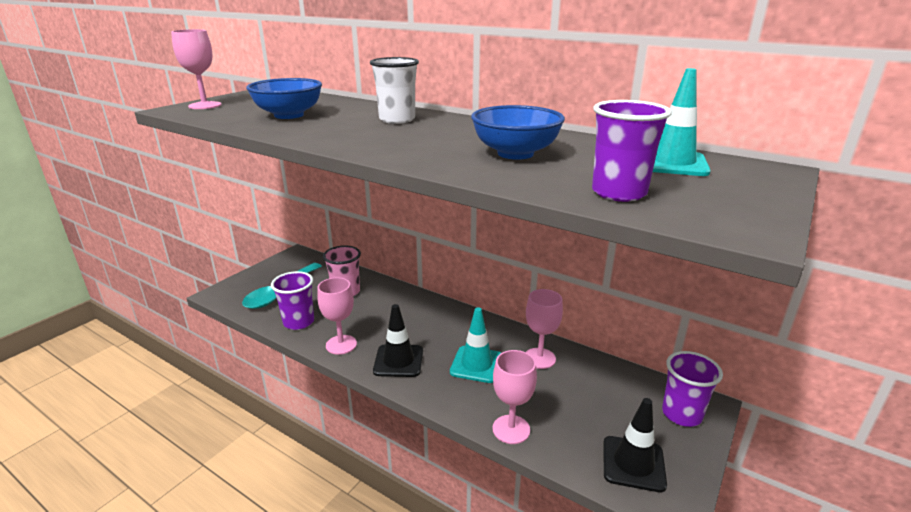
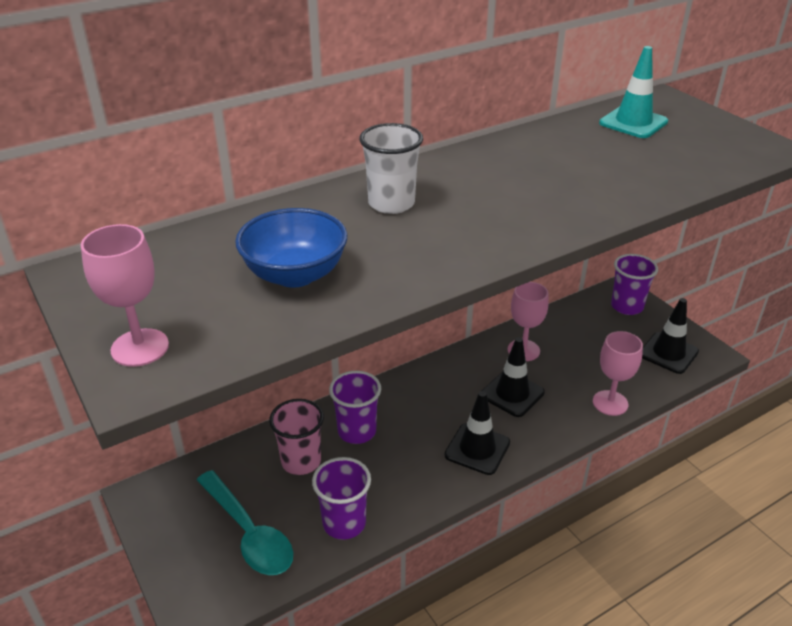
camera: 65 degrees left, 10 degrees up
(341, 345) = (420, 490): pink goblet -> none
(476, 364) = (512, 394): turquoise traffic cone -> black traffic cone
(515, 154) = (572, 173): blue bowl -> none
(619, 193) = (693, 163): purple cup -> purple cup (357, 431)

